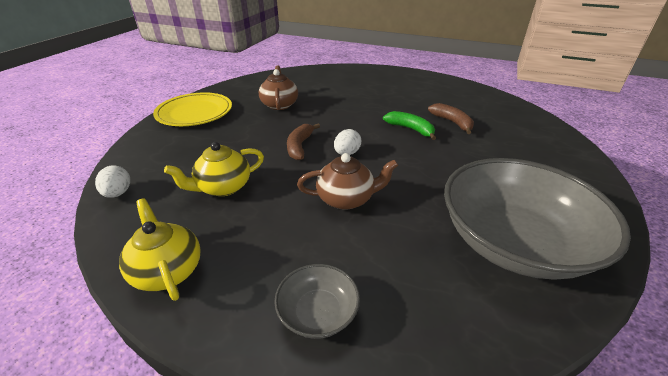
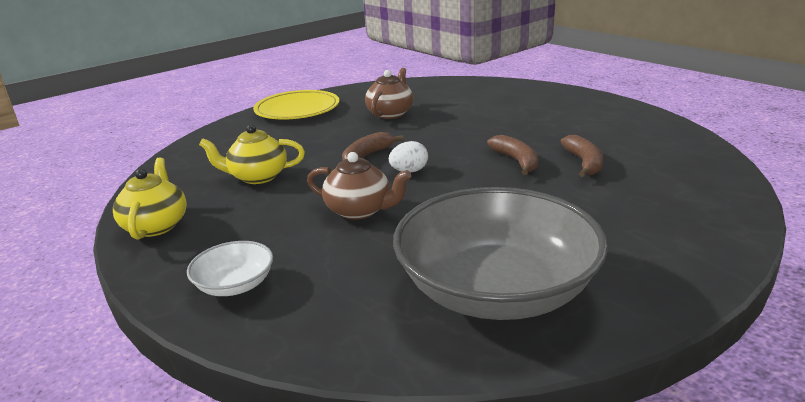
camera: 30 degrees right, 10 degrees down
(118, 193) = (172, 164): white egg -> none
(318, 312) = (235, 285): grey bowl -> white bowl
(410, 129) = (516, 161): green banana -> brown banana

